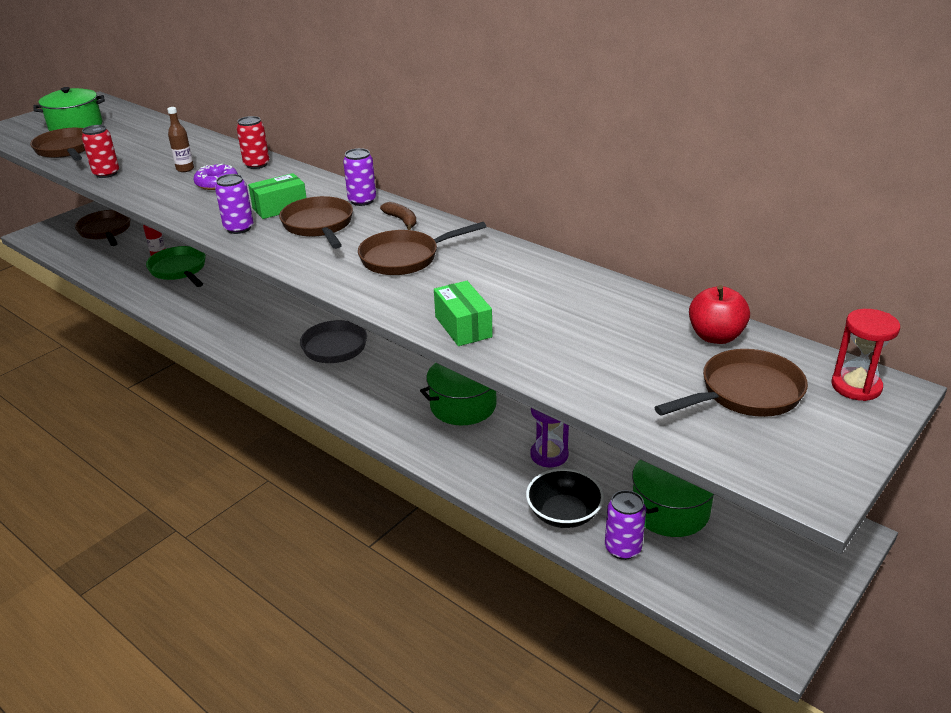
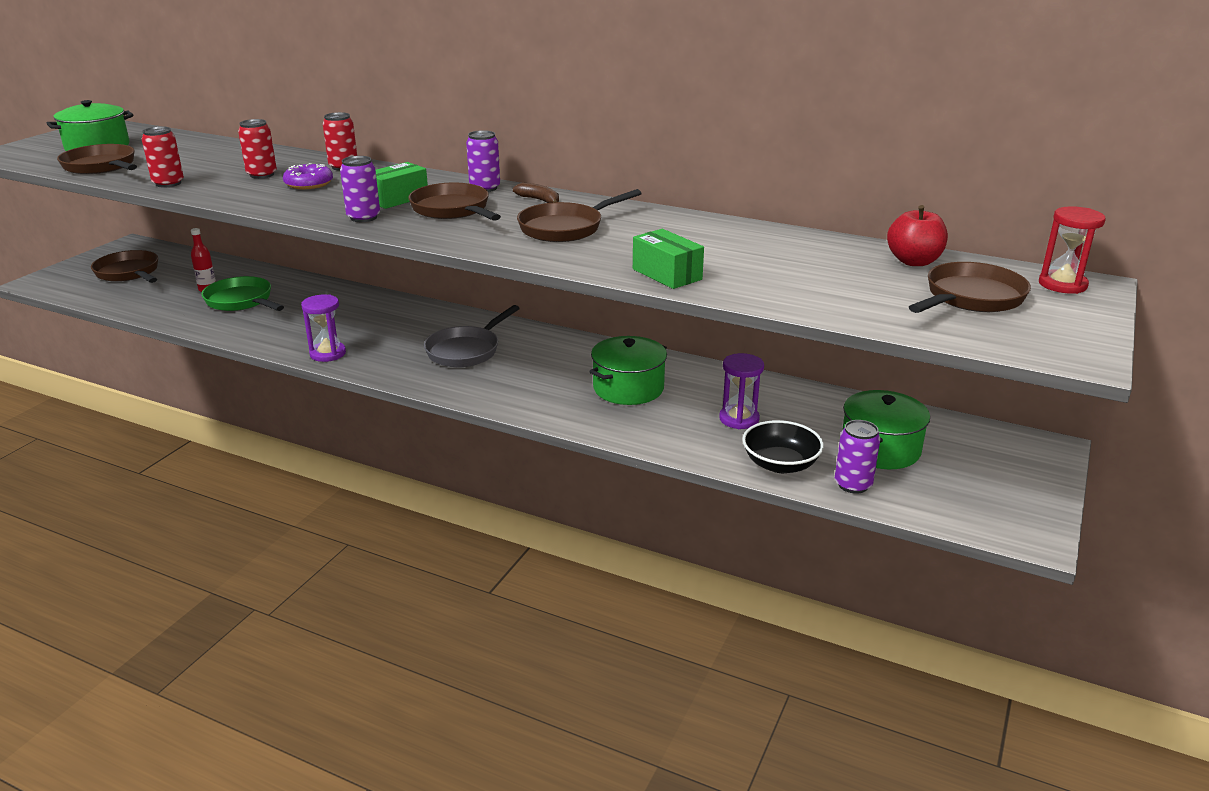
camera: 15 degrees left, 5 degrees down
(185, 169) = (262, 175): brown bottle -> red can
(224, 334) = (328, 354): none -> purple hourglass

